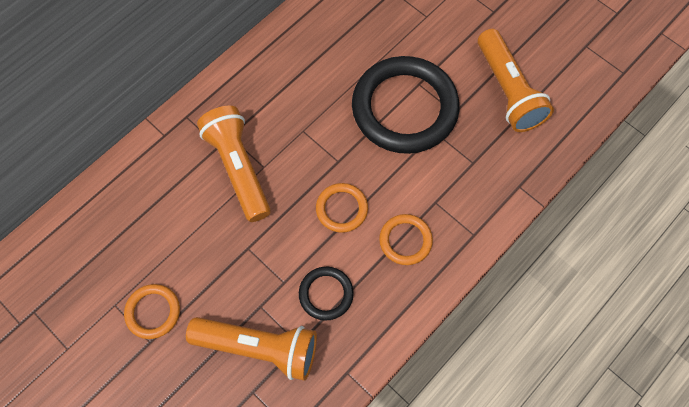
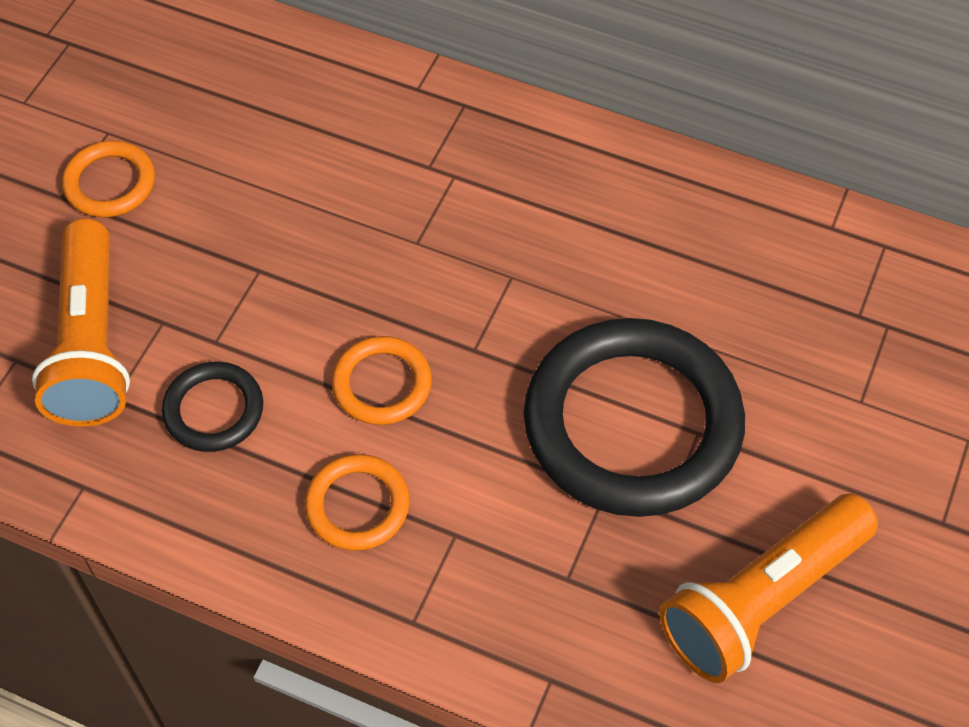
camera: 70 degrees right, 10 degrees down
(238, 168) = (399, 208): orange flashlight -> none

